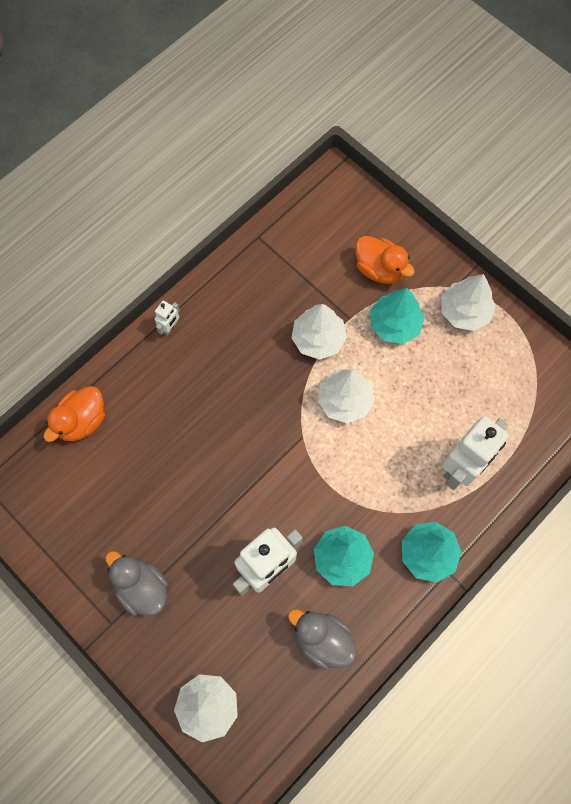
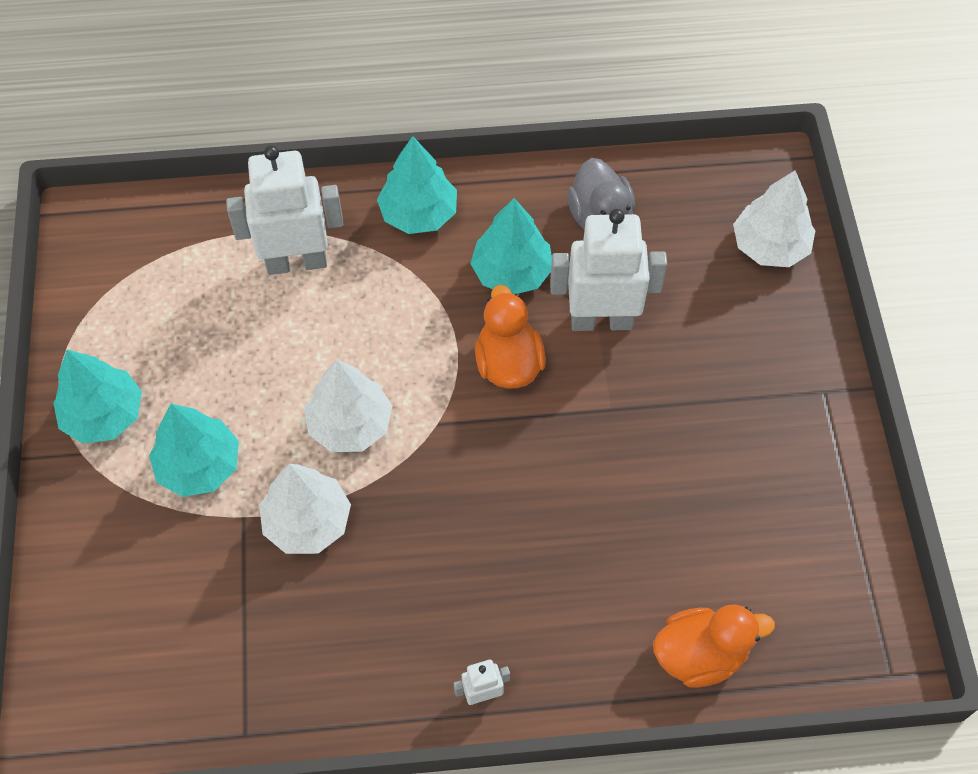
camera: 140 degrees left, 10 degrees down
(142, 588) = (761, 401): grey duck -> none
(379, 269) = (140, 550): orange duck -> orange duck (508, 363)
(464, 311) = (104, 415): white tree -> turquoise tree

